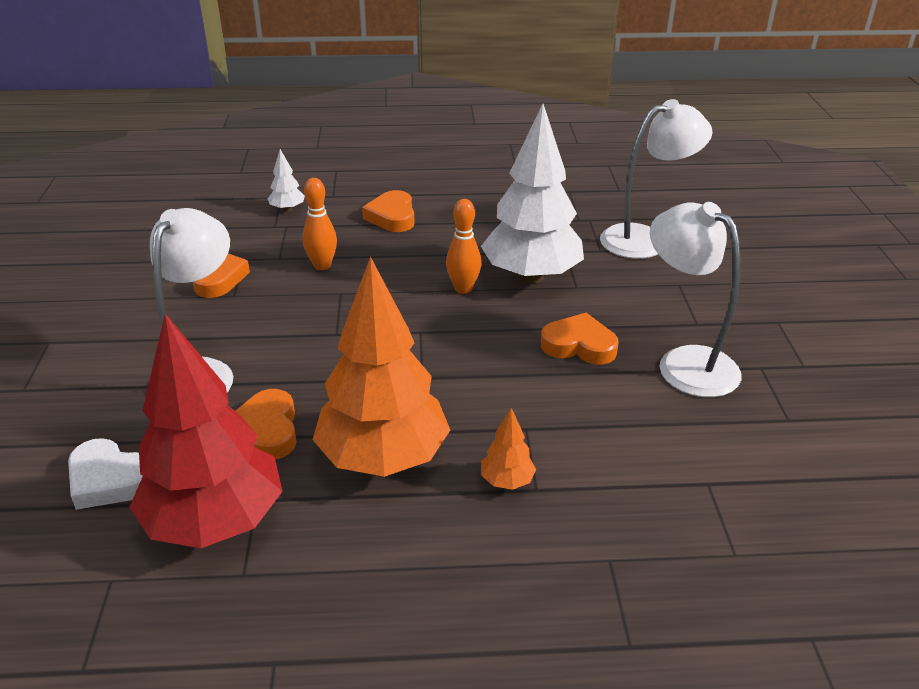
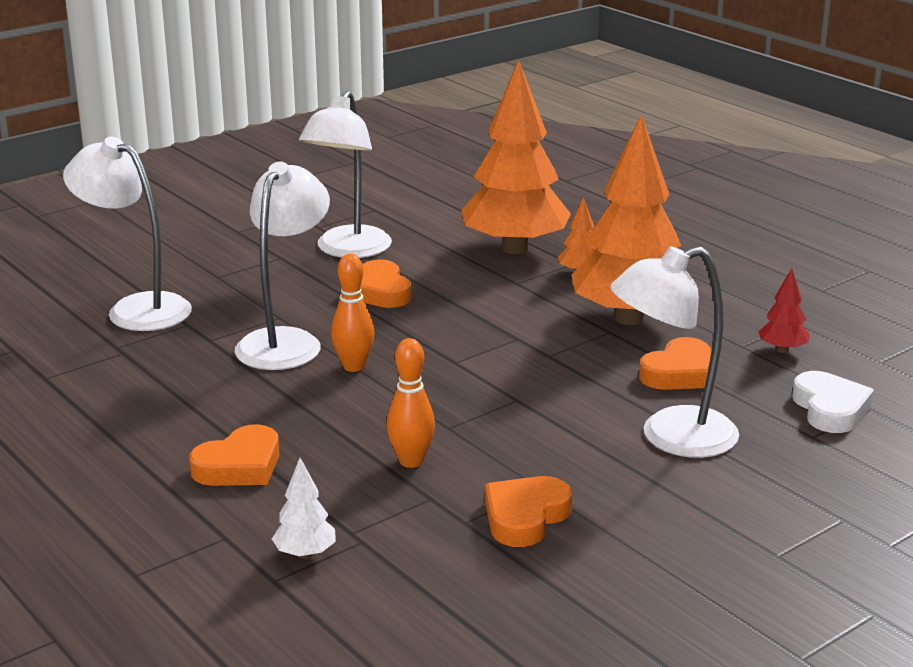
camera: 125 degrees left, 10 degrees down
(215, 522) = (782, 350): red tree -> red tree, size x0.41
(531, 276) = (286, 341): white tree -> white lamp
(607, 467) = (514, 248): none -> orange tree

